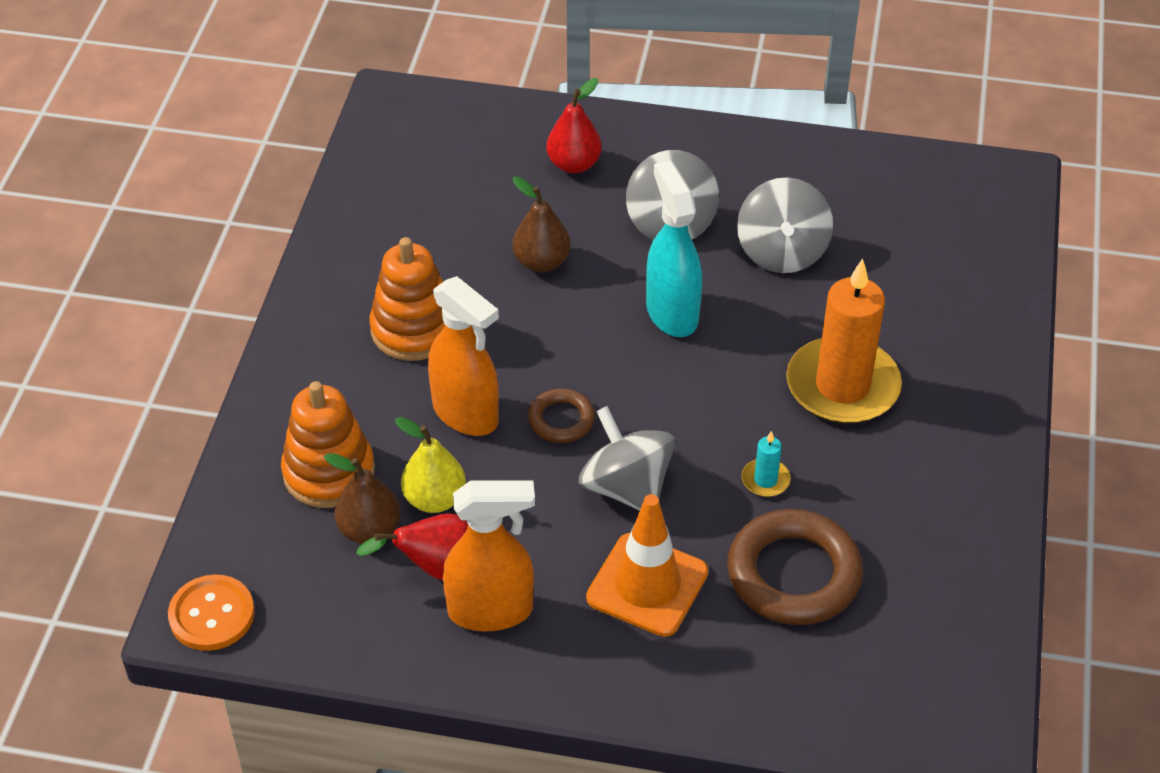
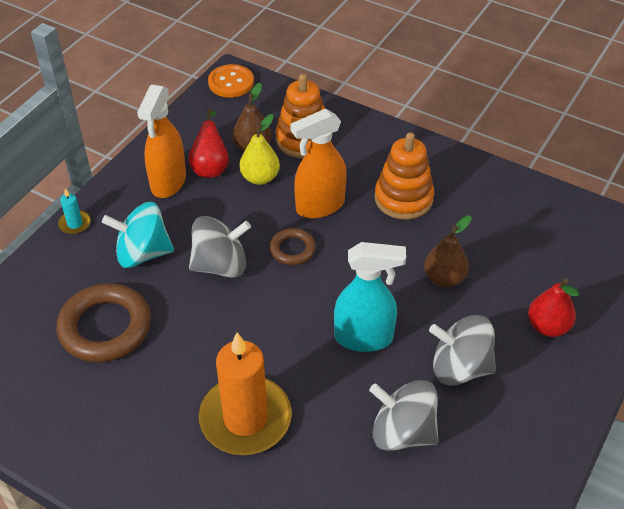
camera: 110 degrees right, 0 degrees up
(647, 585) = (143, 253): orange traffic cone -> turquoise spinning top
(765, 480) = (186, 339): turquoise candle -> turquoise candle (75, 224)

